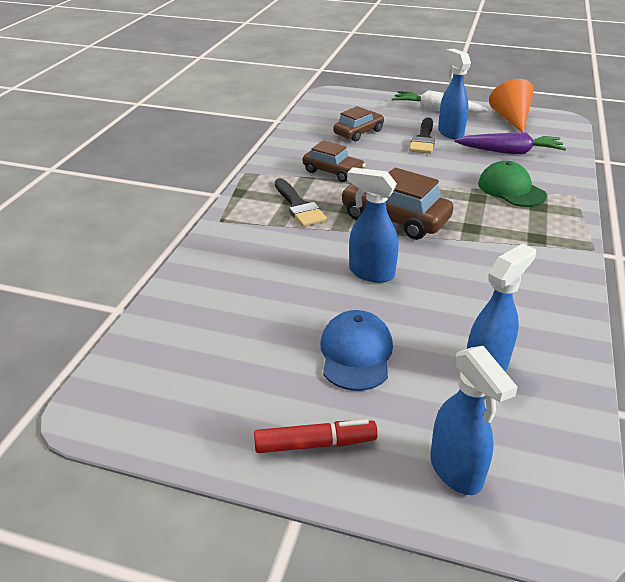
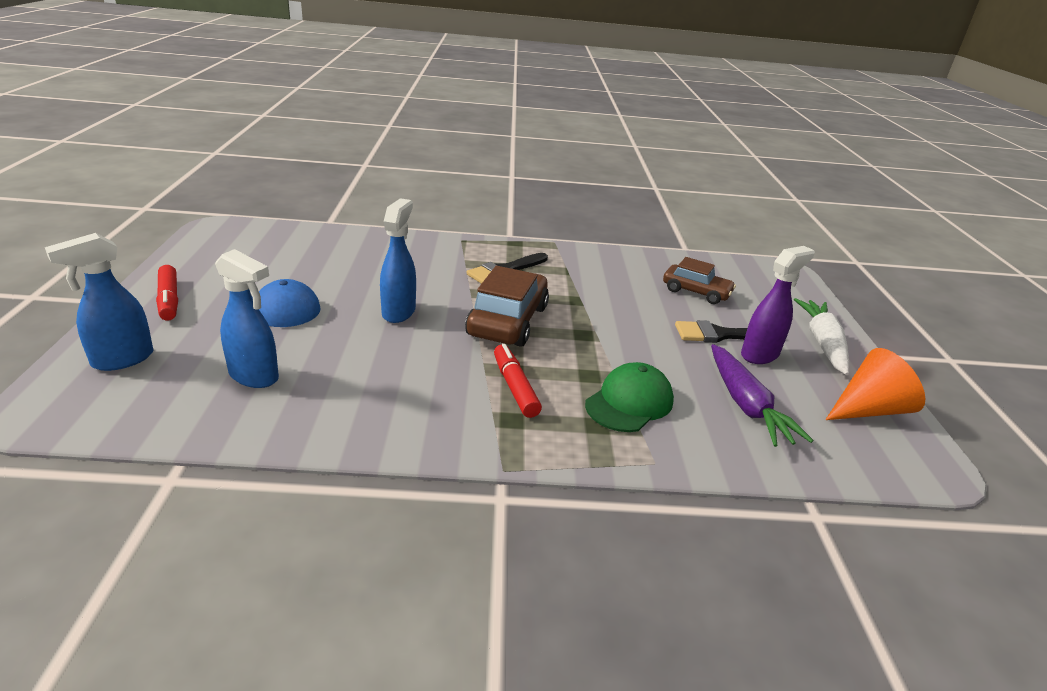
camera: 70 degrees right, 5 degrees down
(333, 172) = (587, 283): brown car -> none
(450, 133) = (760, 354): blue spray bottle -> purple spray bottle
(495, 230) = (515, 387): none -> red marker

